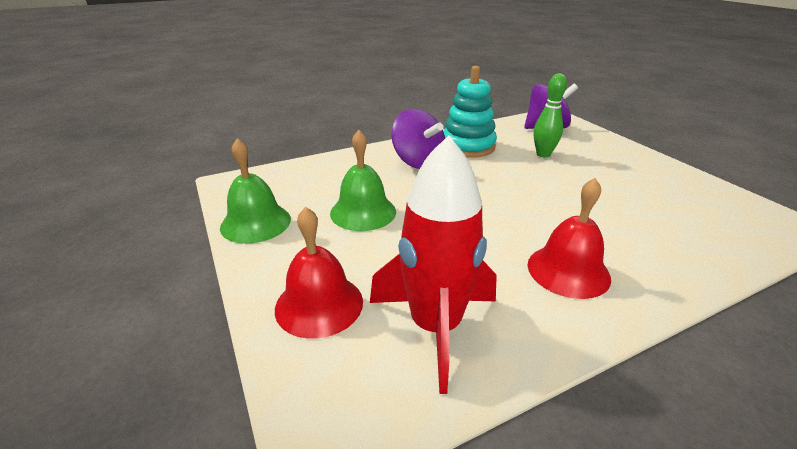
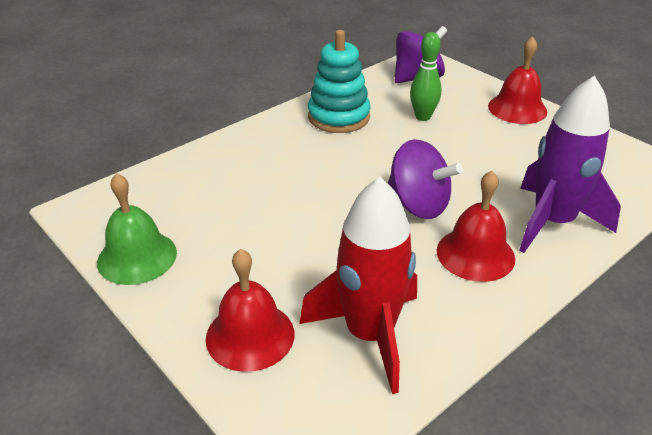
camera: 15 degrees left, 5 degrees up
(363, 212) = (252, 223): green bell -> none
(418, 162) = (289, 147): purple spinning top -> purple spinning top (418, 205)
(635, 158) = (517, 108): none -> red bell
(658, 255) = (552, 222): none -> purple rocket

